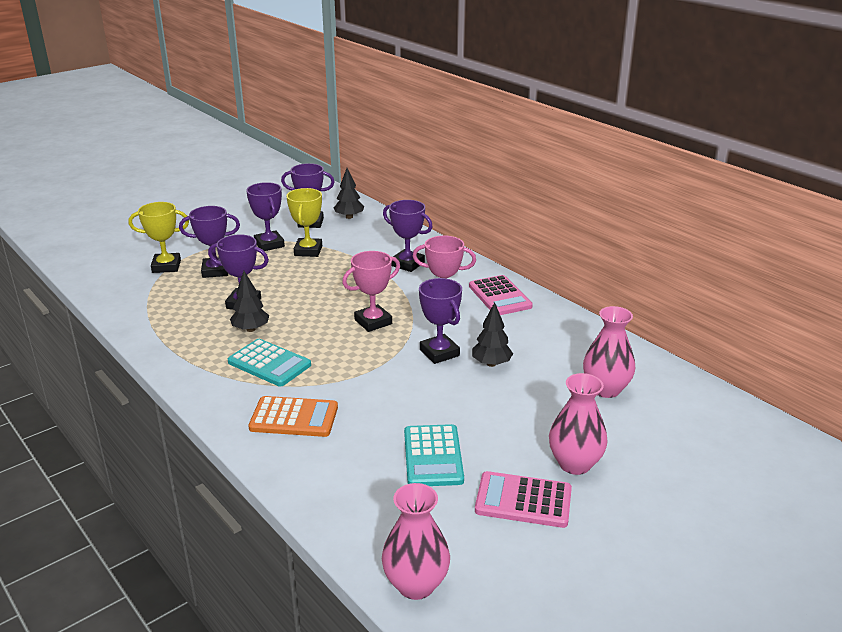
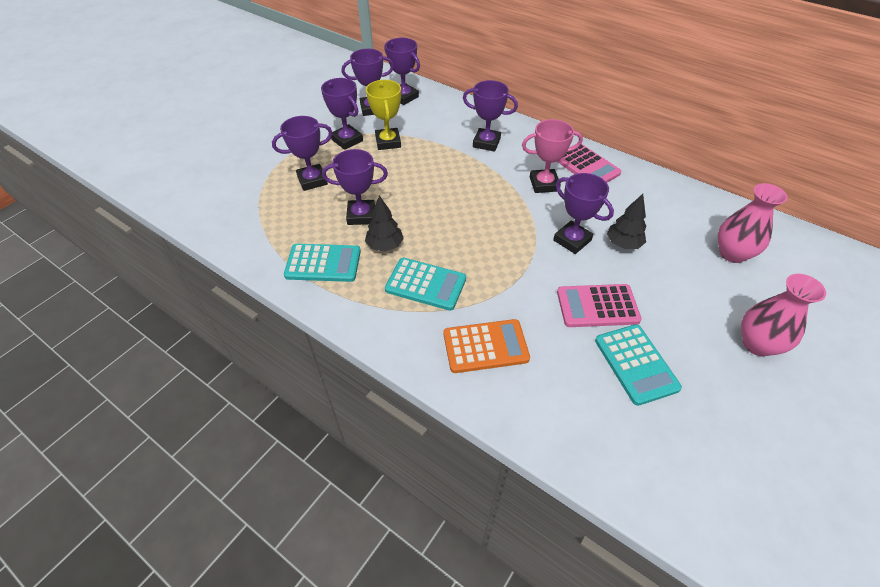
camera: 15 degrees left, 20 degrees up
(166, 266) = (260, 183): yellow trophy -> none
(184, 334) = (323, 263): none -> turquoise calculator
(349, 217) = (404, 97): black tree -> purple trophy
(373, 322) = (493, 215): pink trophy -> none
(416, 585) = (710, 526): pink vase -> none
(523, 500) = (741, 397): pink calculator -> pink calculator (597, 306)

